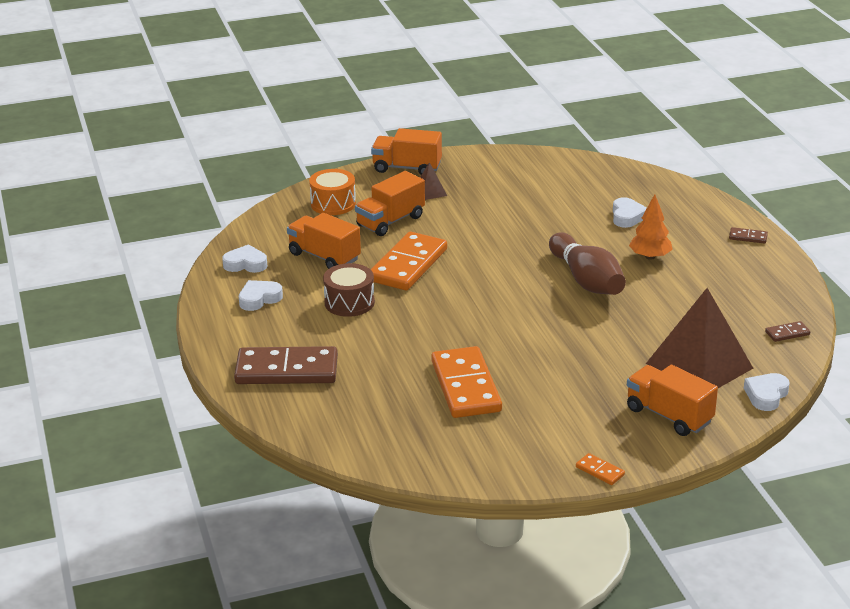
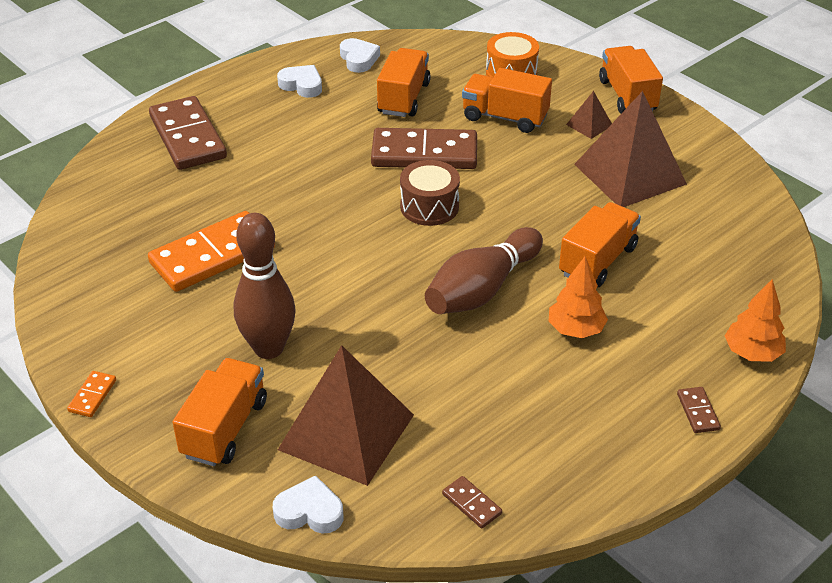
camera: 65 degrees right, 10 degrees up
(349, 302) = (328, 138): brown drum -> brown drum (429, 206)
(408, 265) = (424, 153): orange domino -> brown domino
(500, 193) = (630, 174): none -> brown pyramid
(586, 230) = (597, 261): none -> orange truck
(594, 381) = (269, 348): none -> brown bowling pin
(627, 216) = (659, 287): white heart -> none
(707, 205) = (752, 353): none -> orange tree

